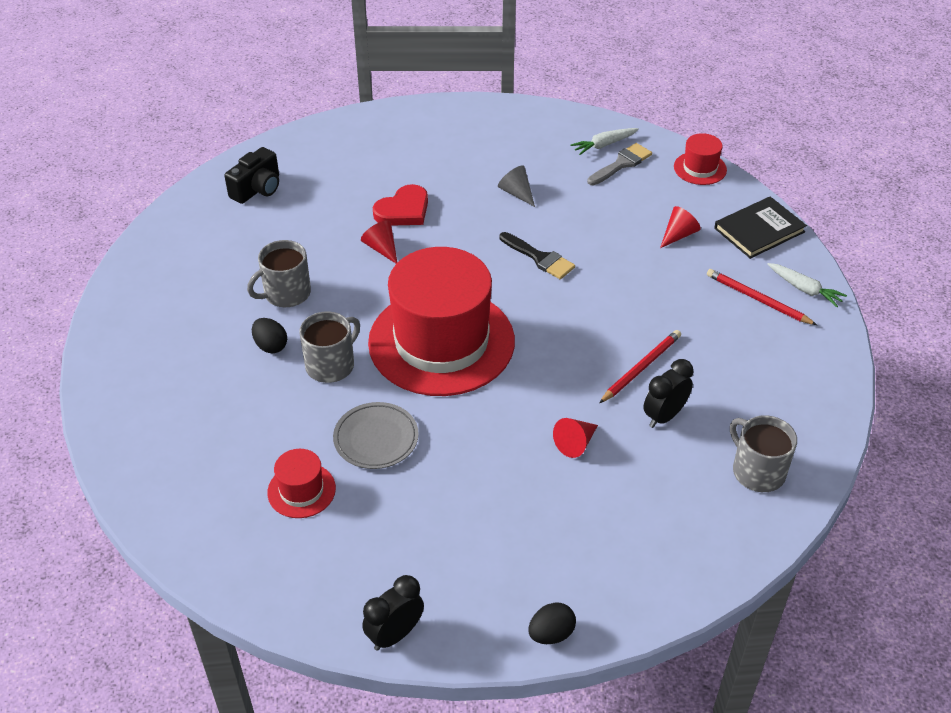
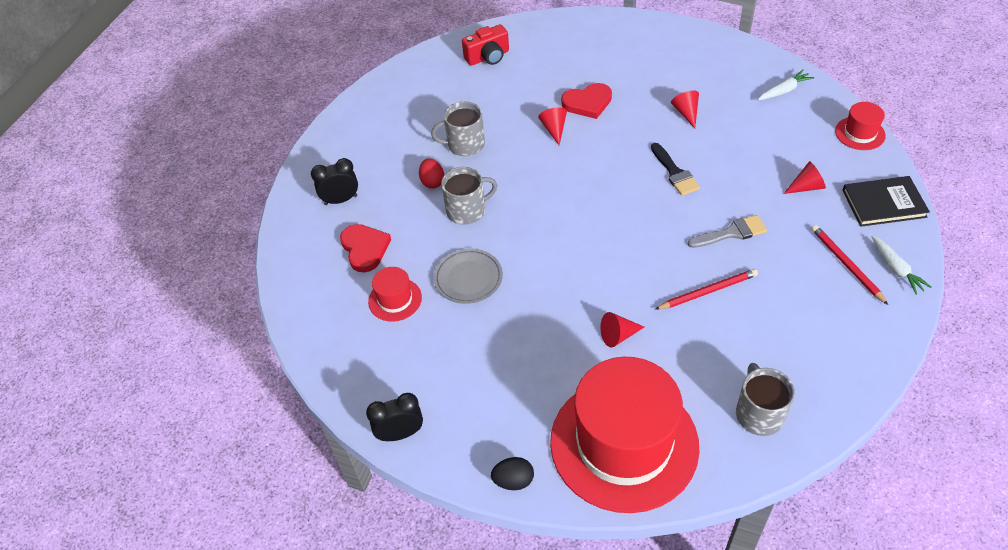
camera: 30 degrees right, 5 degrees up
(230, 446) = (365, 249): none -> red heart
(257, 189) = (488, 57): black camera -> red camera
(271, 346) = (432, 182): black egg -> red egg
(441, 341) = (558, 218): red hat -> red hat (624, 443)
(516, 193) = (686, 113): grey cone -> red cone
(604, 145) = (784, 91): white carrot -> white carrot turned 150 degrees clockwise
(621, 164) = (790, 111): grey brush -> grey brush (731, 233)
(664, 416) = (704, 338): black clock -> black clock (341, 200)

